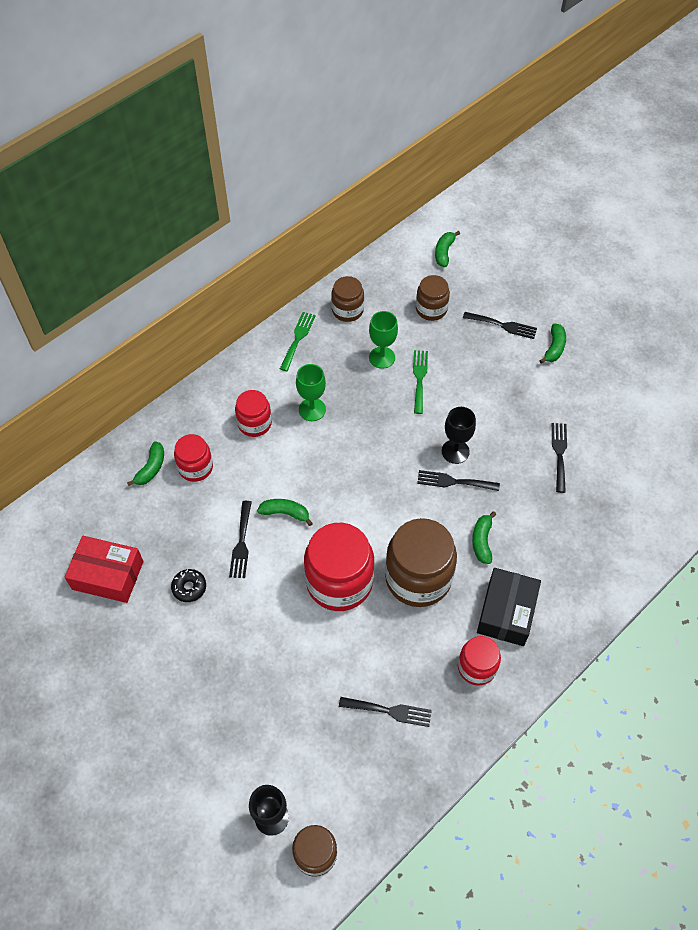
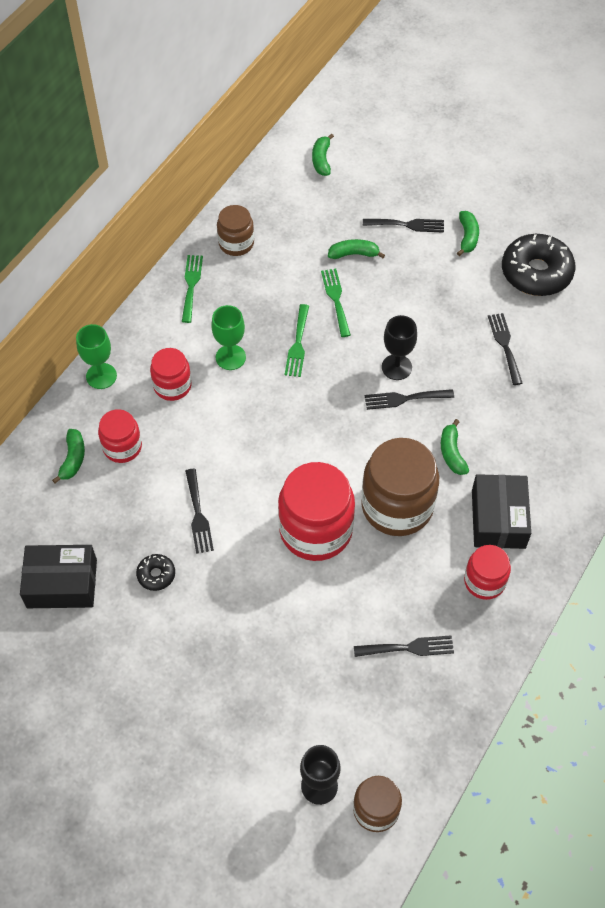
camera: 15 degrees left, 0 degrees up
(108, 575) = (62, 583): red box -> black box
(285, 513) = (236, 472): green banana -> green banana (354, 254)
(374, 411) = (297, 344): none -> green fork
(382, 357) = (289, 286): green goblet -> green goblet (101, 376)
(431, 309) = (326, 223): brown jar -> none
(608, 393) = (536, 272): none -> black donut

